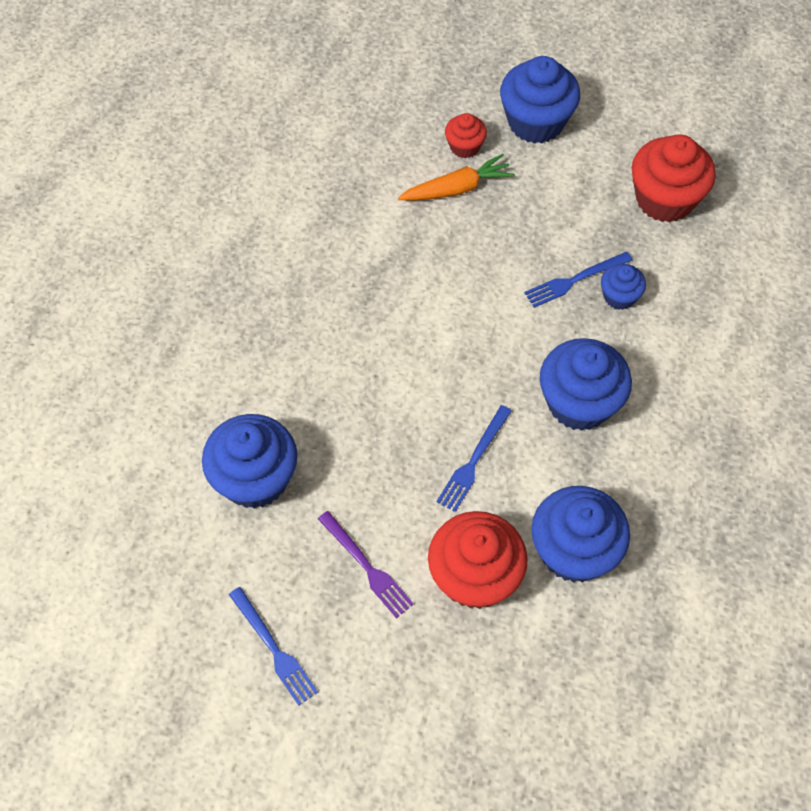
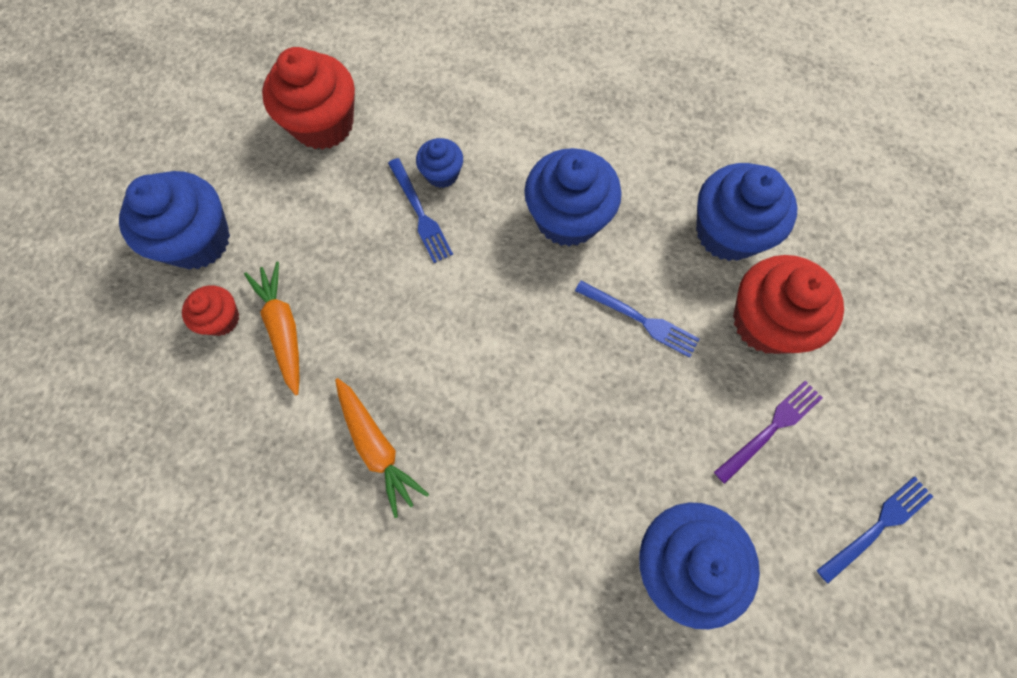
camera: 90 degrees left, 10 degrees up
(356, 259) = (377, 447): none -> orange carrot

